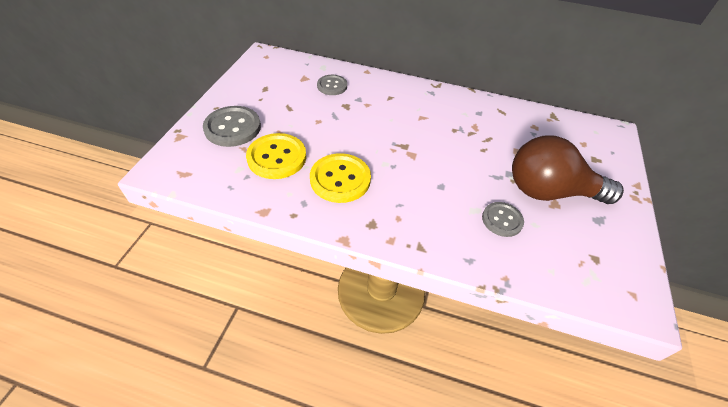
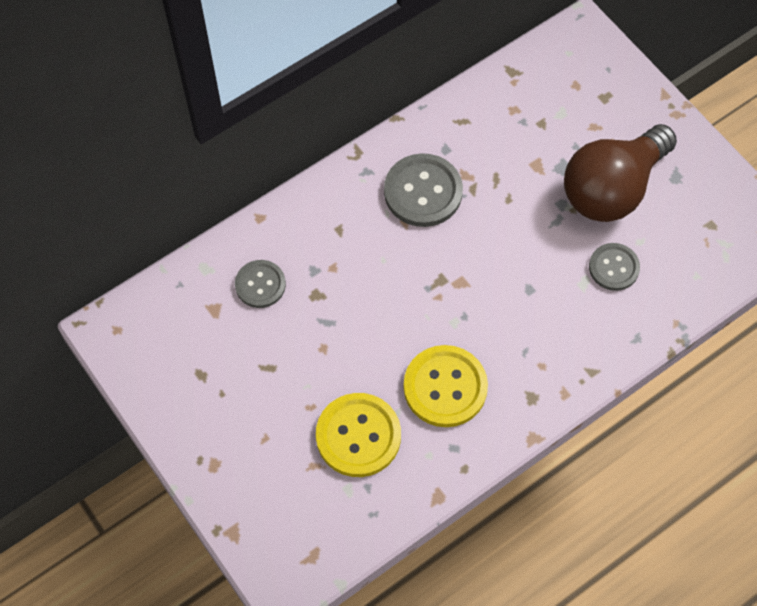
camera: 50 degrees left, 15 degrees up
(232, 128) = (261, 459): grey button -> grey button (423, 192)

